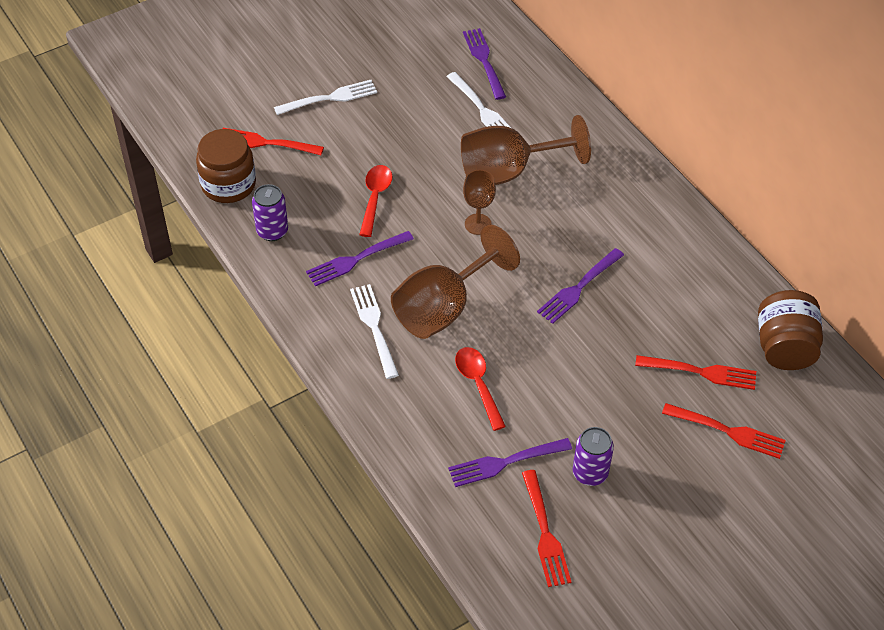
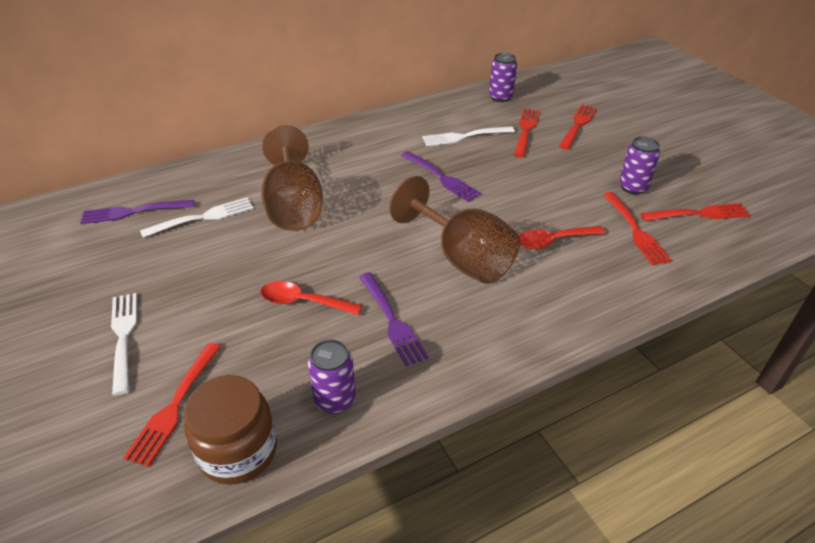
camera: 85 degrees left, 10 degrees down
(374, 328) = (489, 309): white fork -> white fork (465, 136)
(478, 224) = (357, 229): brown goblet -> none
(506, 462) = (635, 230): purple fork -> red fork
(784, 347) = (500, 97): brown jar -> purple can

